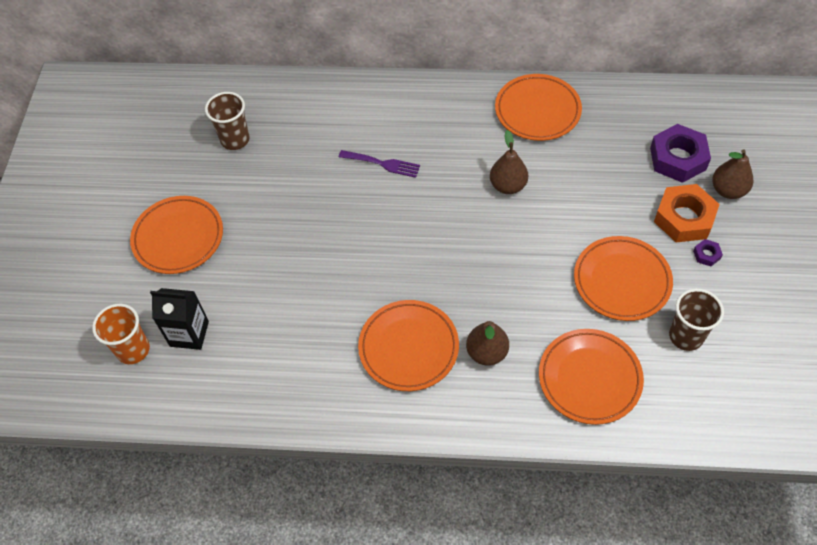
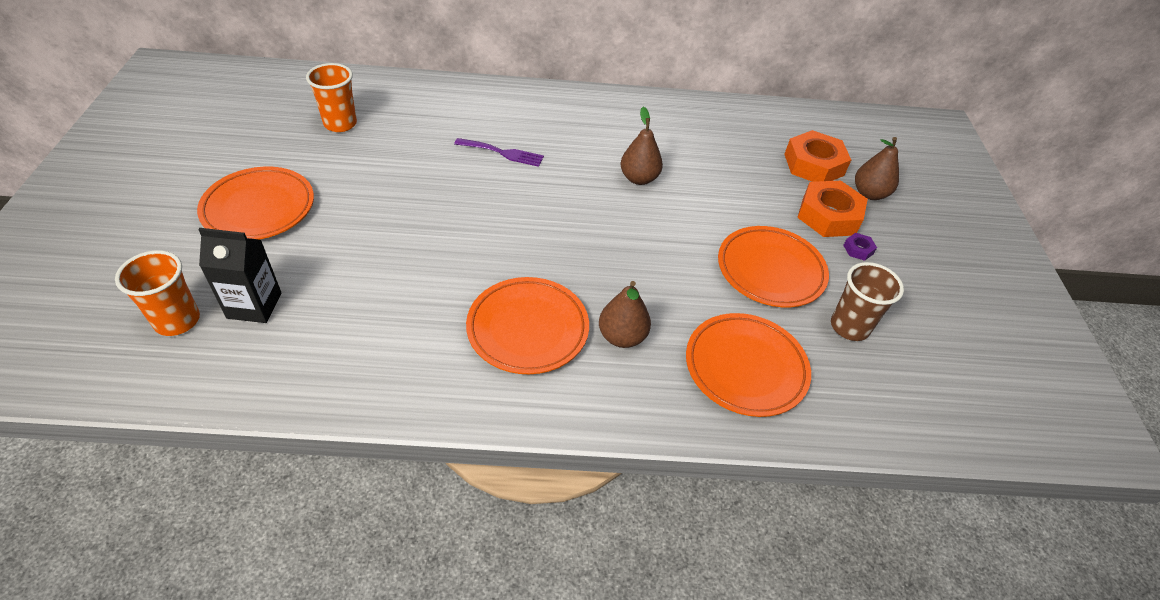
camera: 10 degrees left, 10 degrees down
(235, 140) = (340, 124): brown cup -> orange cup
(537, 111) = (666, 118): orange plate -> none
(678, 158) = (813, 164): purple nut -> orange nut

